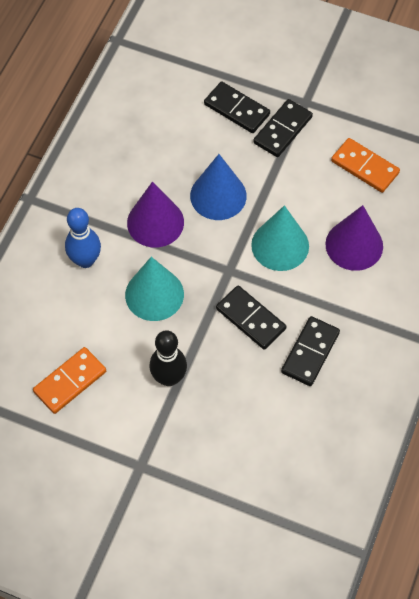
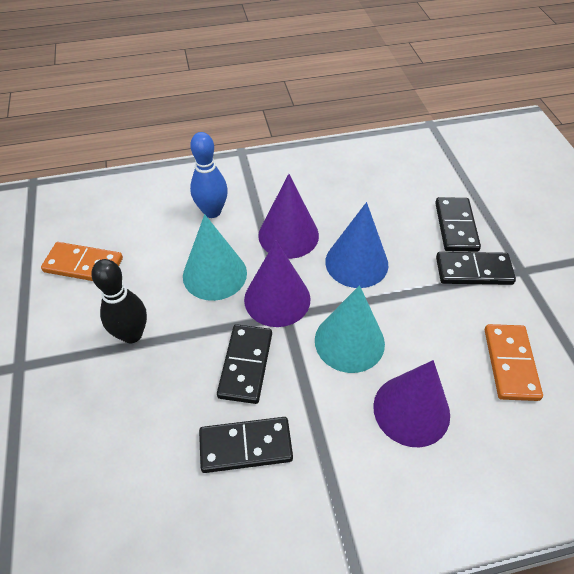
camera: 55 degrees right, 10 degrees down
(210, 267) = (277, 299): none -> purple cone

